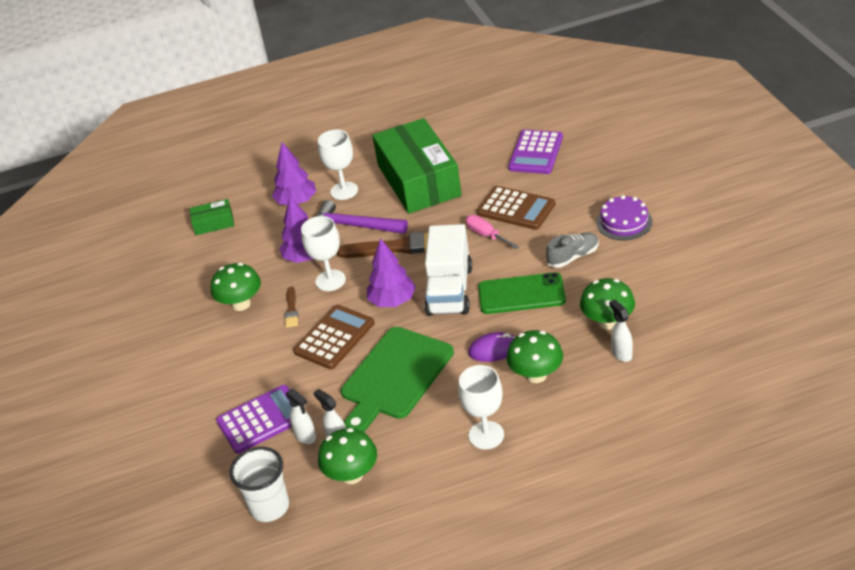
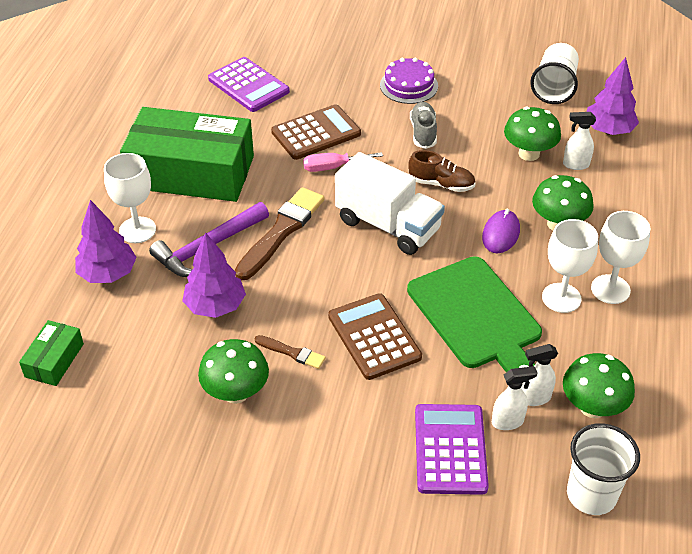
camera: 65 degrees left, 5 degrees up
(330, 280) = (277, 302): white goblet -> white goblet (561, 298)
(392, 301) = (361, 270): purple tree -> purple tree (608, 130)
(521, 294) = (441, 184): green phone -> brown shoe
(715, 297) = (554, 88): none -> white cup

